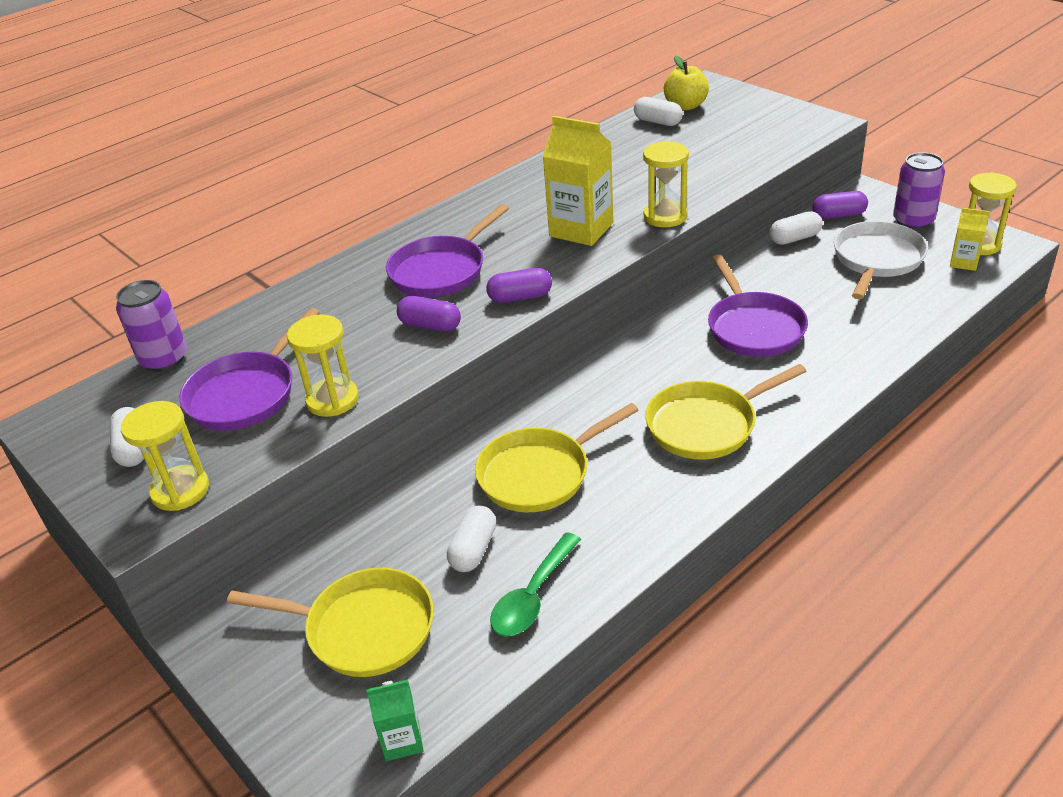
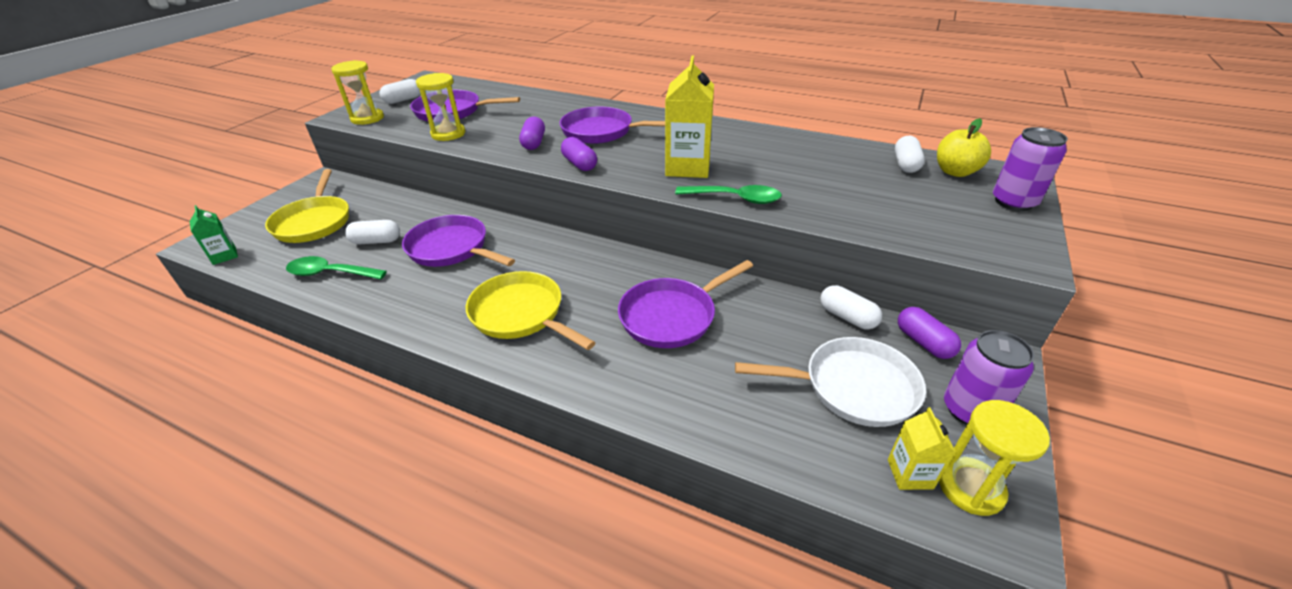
camera: 65 degrees right, 0 degrees up
(164, 359) = (482, 86): purple can -> purple can (1013, 202)
(540, 473) = (452, 249): yellow pan -> purple pan
(665, 216) = (735, 198): yellow hourglass -> green spoon

